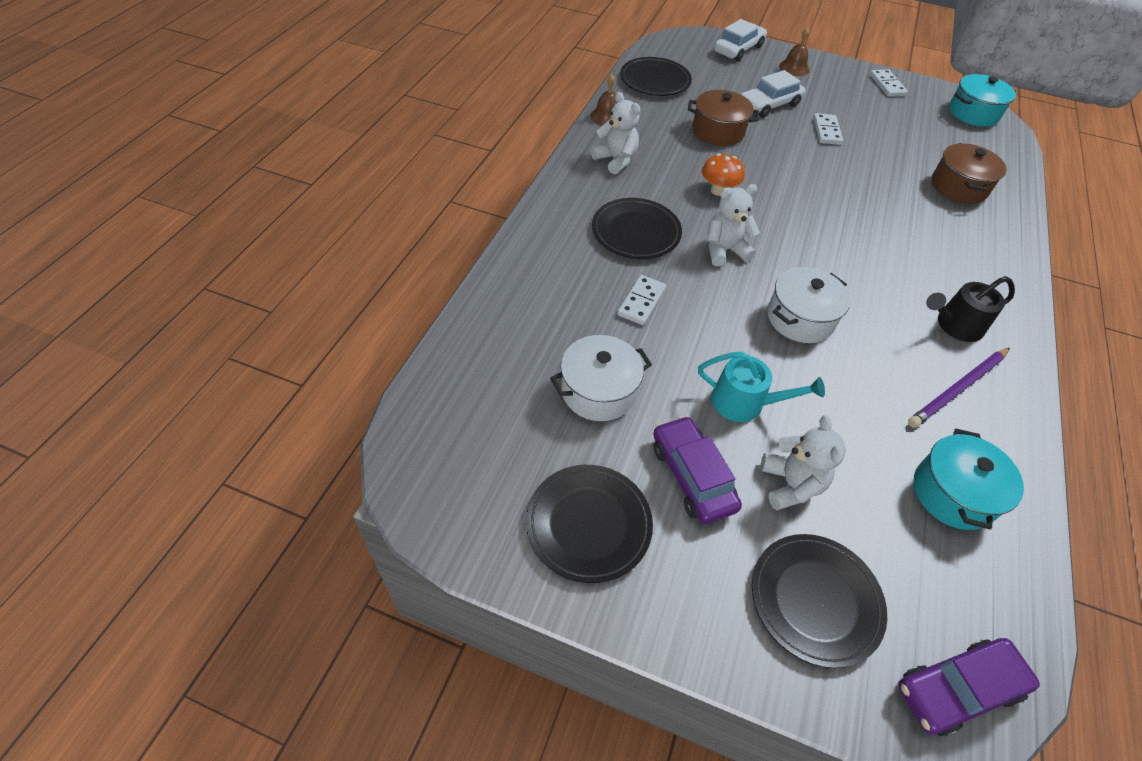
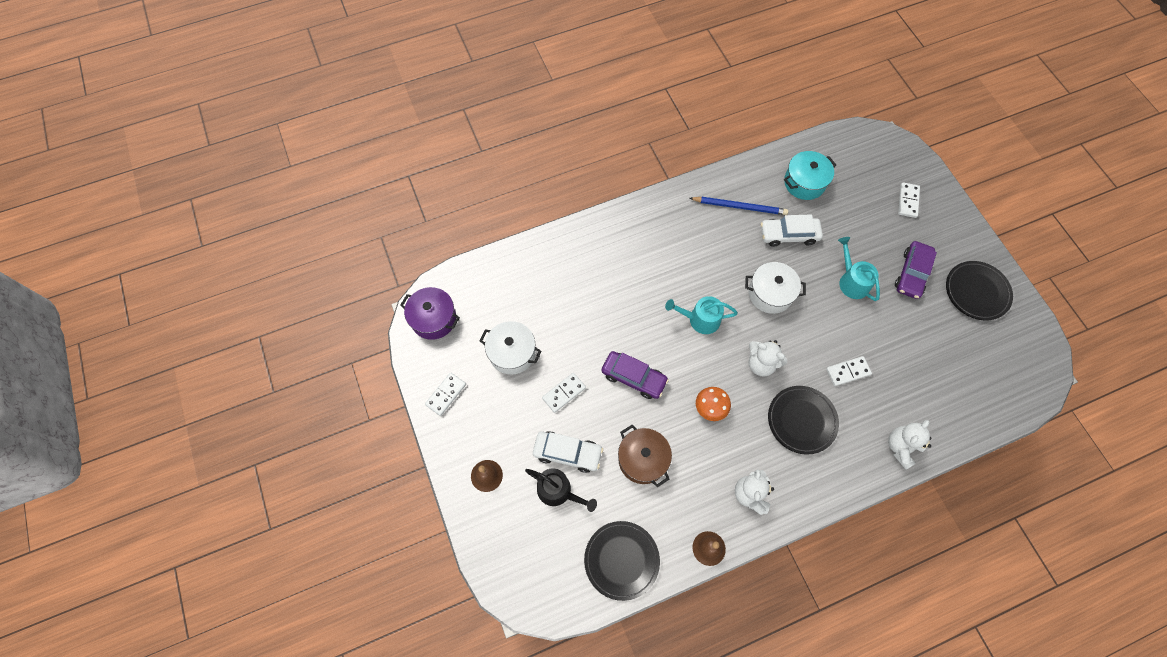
camera: 130 degrees left, 15 degrees up
(598, 391) = (920, 342): white pot -> white pot (512, 353)
(738, 49) = (498, 540): white car -> white car (789, 235)
(790, 484) = (871, 237): white teddy bear -> white teddy bear (901, 447)
(815, 600) = (908, 201): black plate -> white domino
(820, 247) = (700, 319): none -> turquoise watering can
(955, 325) = (694, 227): black watering can -> black watering can (558, 491)
(957, 689) = (886, 147): purple car -> purple car (633, 377)
(958, 187) = (551, 283): brown pot -> none
(958, 389) = (740, 207): purple pencil -> blue pencil
(973, 113) = (434, 319): turquoise pot -> purple pot

